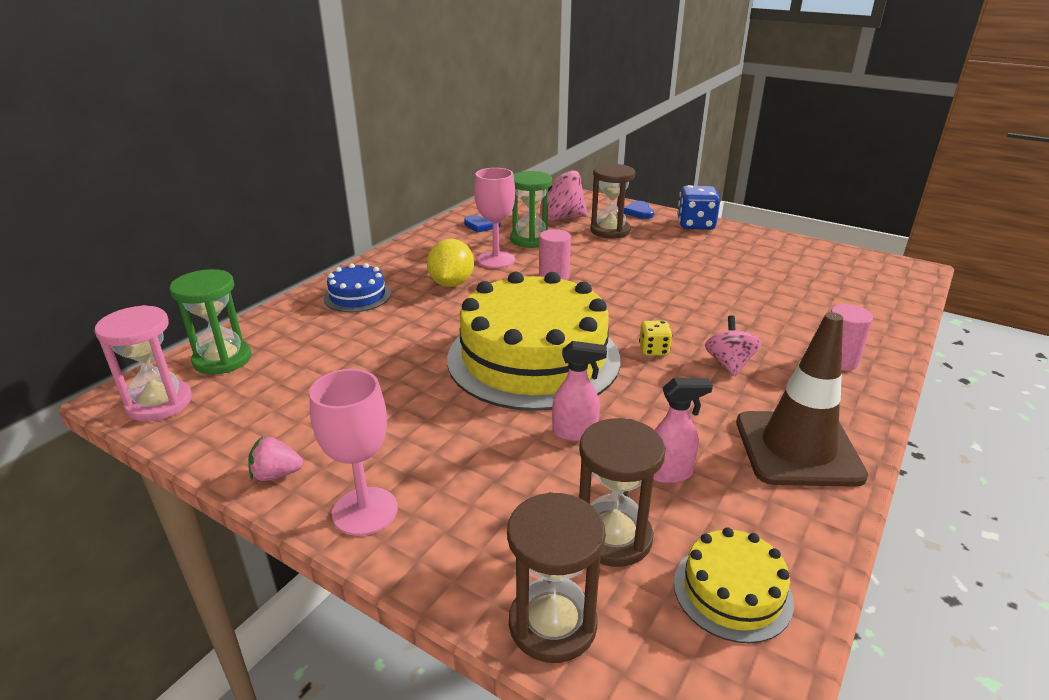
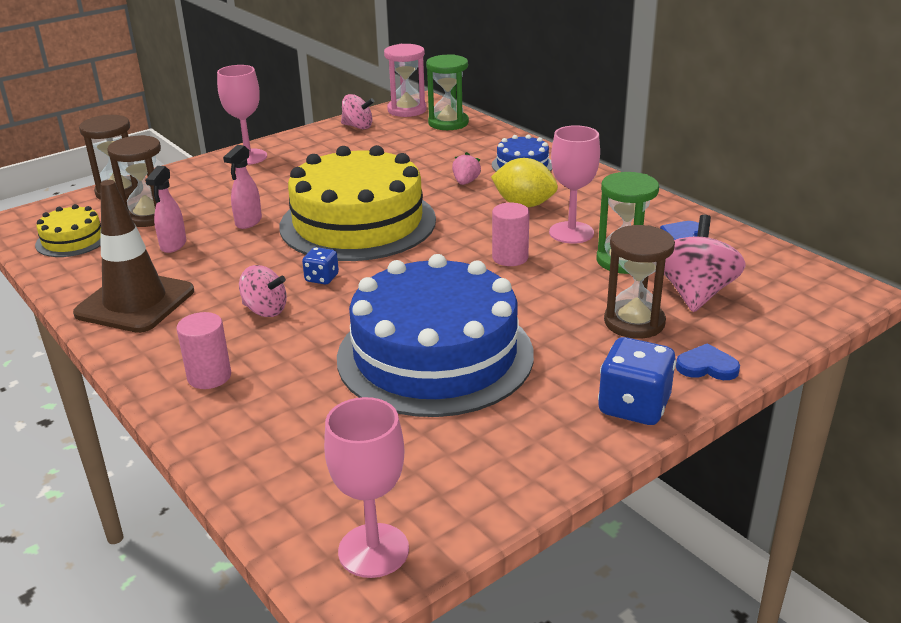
camera: 110 degrees right, 0 degrees up
(228, 432) = (358, 126): none -> pink spinning top
(276, 474) = (304, 138): pink strawberry -> pink strawberry (465, 182)
(653, 350) = (322, 278): yellow dice -> blue dice
(710, 281) = (435, 355): none -> blue cake
(885, 267) = (373, 550): none -> pink goblet

